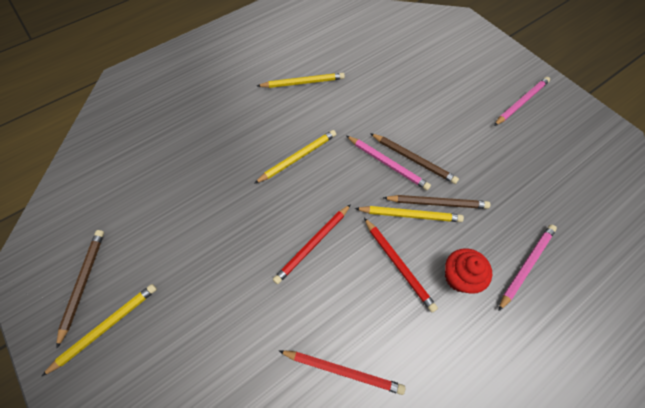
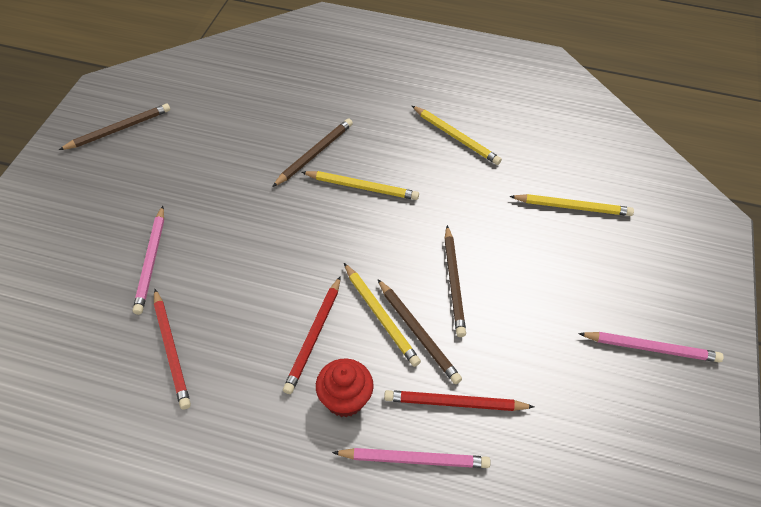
camera: 50 degrees right, 10 degrees down
(106, 327) = (94, 167): yellow pencil -> yellow pencil (572, 207)
(243, 165) = (314, 154): none -> brown pencil
(313, 244) = (277, 255): red pencil -> red pencil (455, 403)
(387, 164) = (425, 263): pink pencil -> pink pencil (151, 261)

